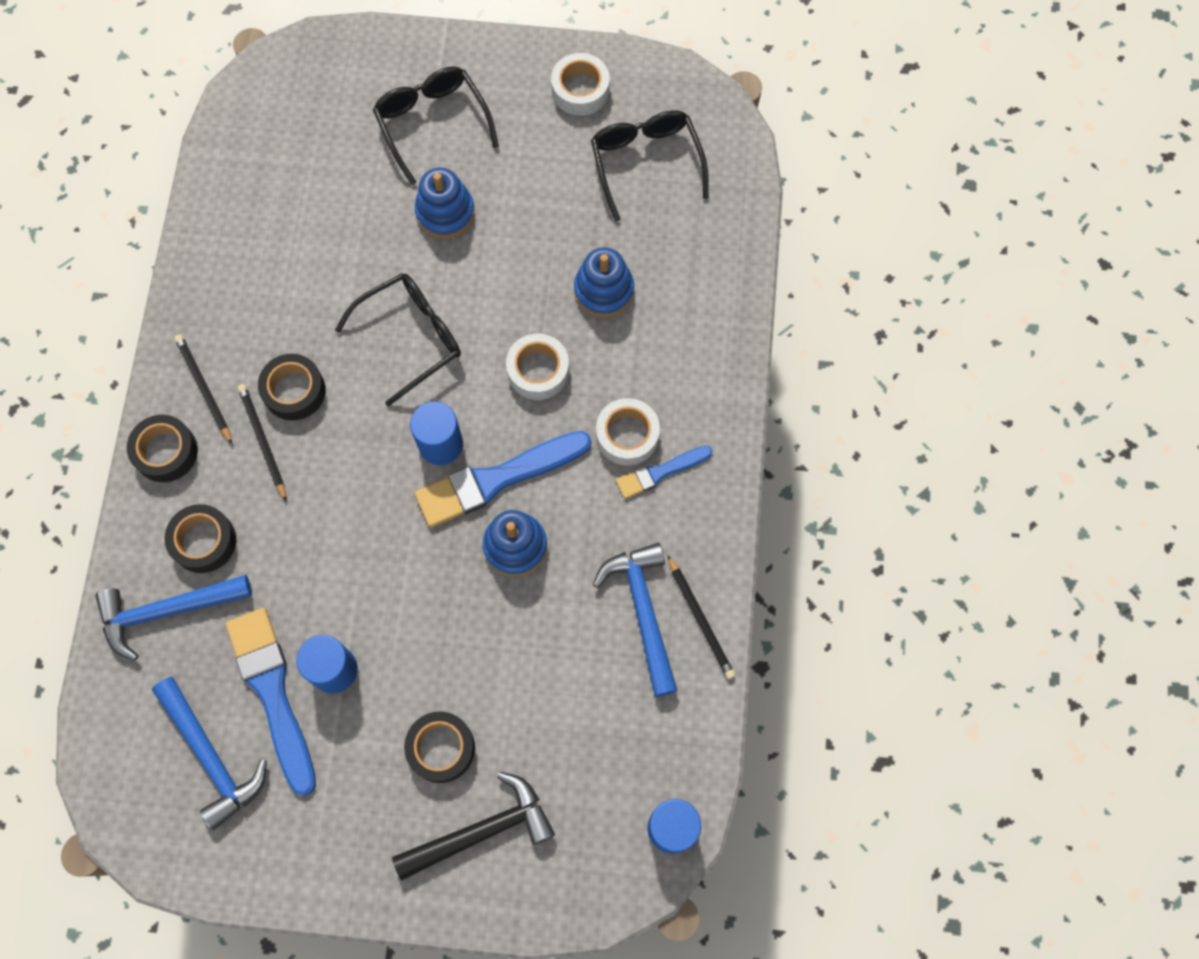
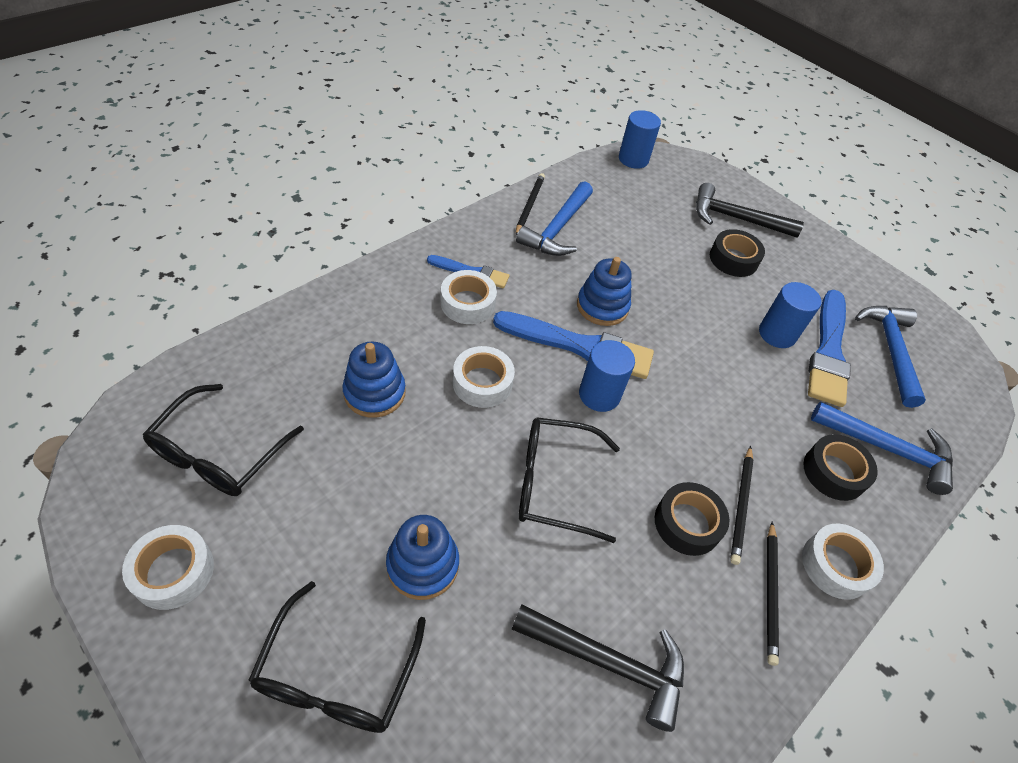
camera: 145 degrees left, 20 degrees down
(166, 452) = (836, 565): black tape -> white tape
(284, 254) = (607, 662): none -> black hammer

